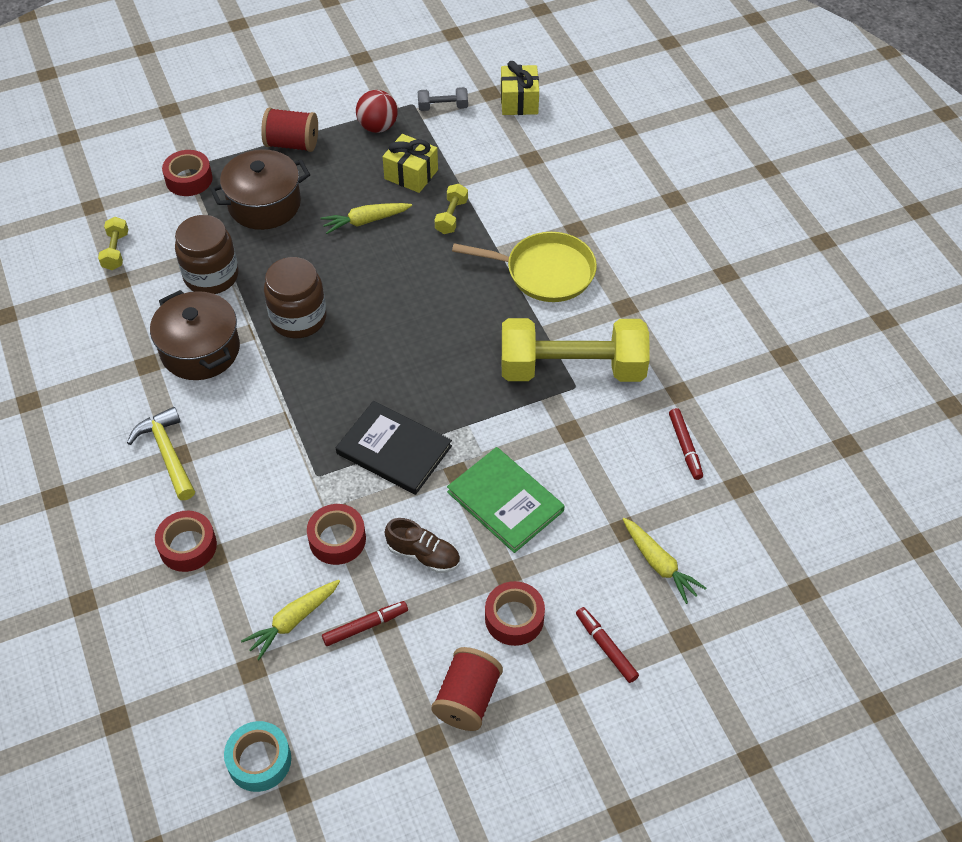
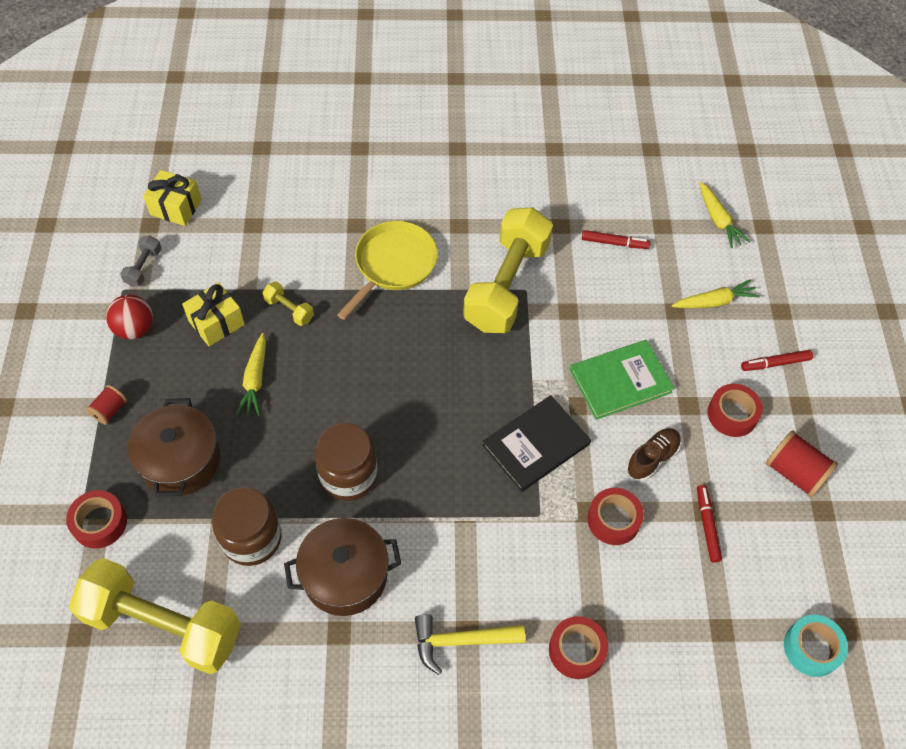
camera: 70 degrees left, 5 degrees up
(116, 251) = (163, 625): yellow dumbbell -> yellow dumbbell, size x2.47
(292, 144) = (110, 410): red spool -> red spool, size x0.59
(293, 621) = (685, 581): yellow carrot -> yellow carrot (718, 220)

